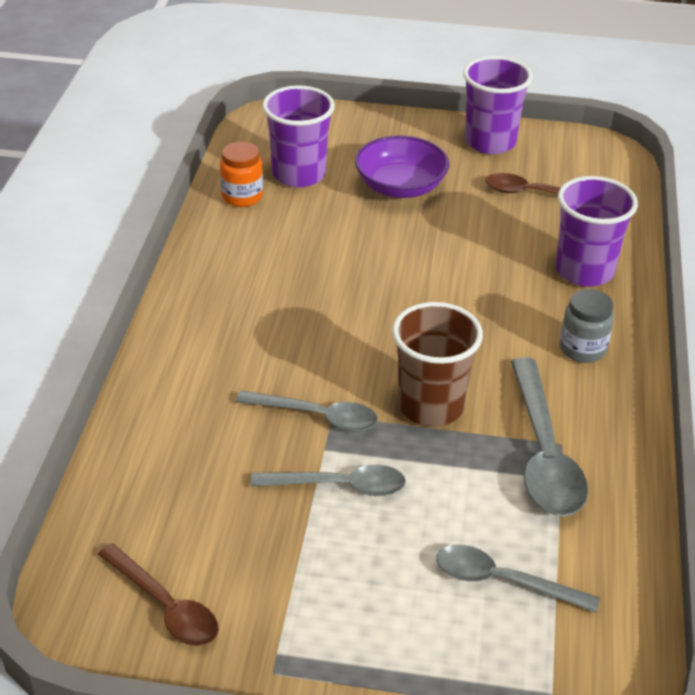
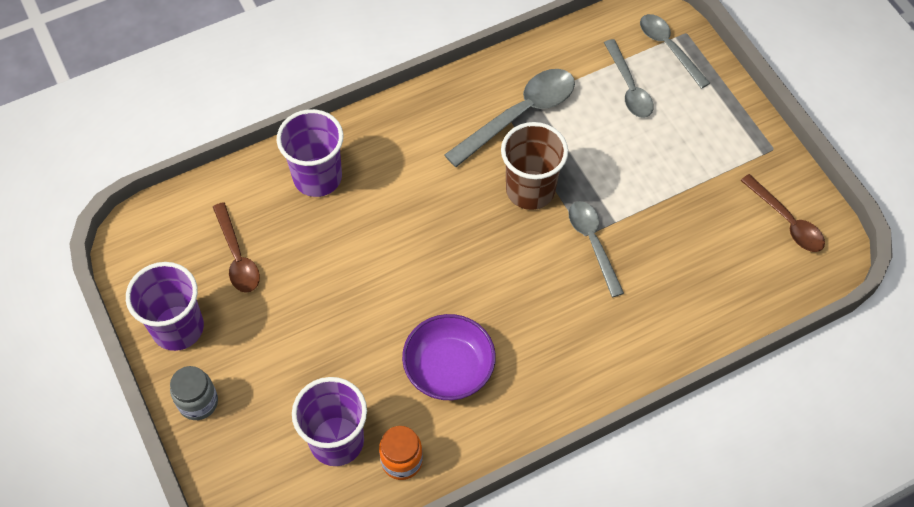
camera: 125 degrees left, 20 degrees up
(165, 606) = (786, 221): brown spoon -> brown spoon turned 135 degrees clockwise
(339, 486) = (635, 196): grey spoon -> grey spoon (669, 48)
(400, 187) = (297, 353): purple bowl -> purple bowl (449, 368)
(582, 349) = (406, 139): grey jar -> grey jar (198, 402)

